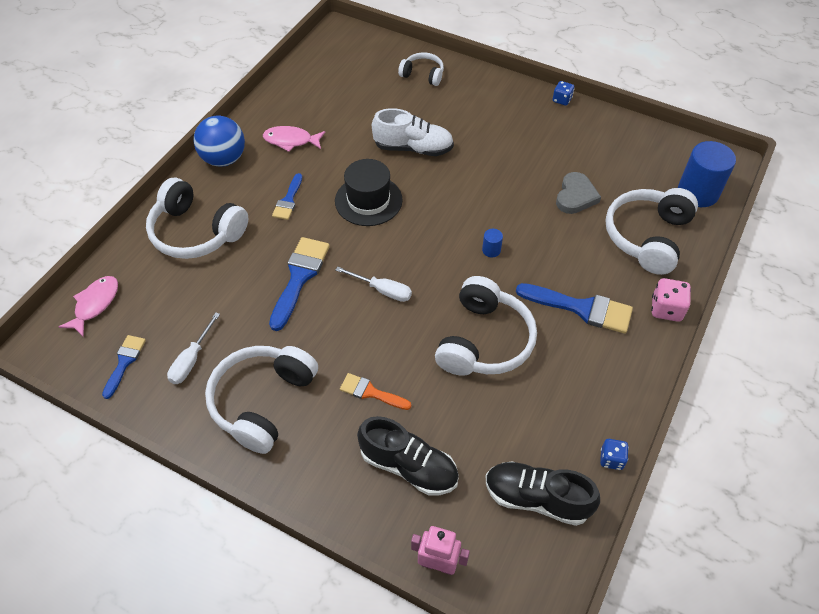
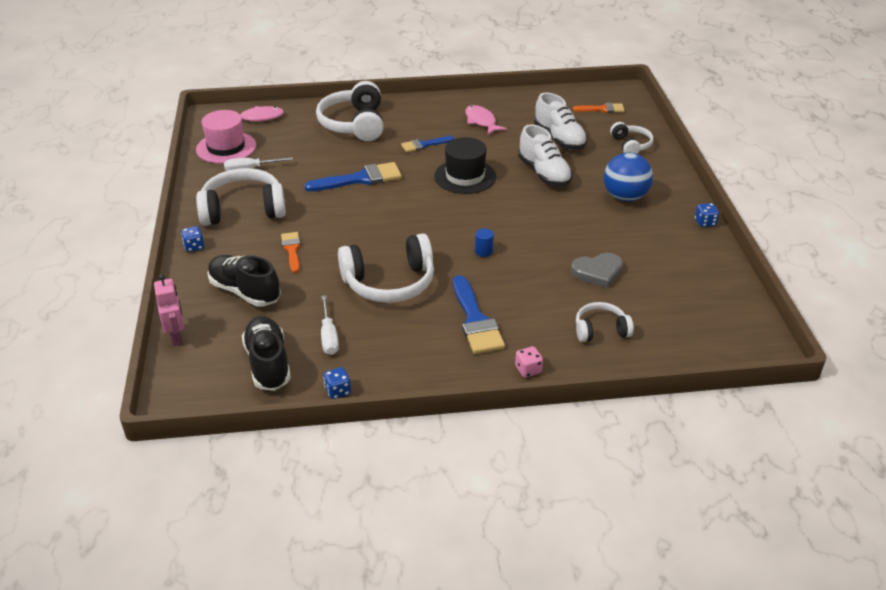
camera: 55 degrees right, 15 degrees down
(124, 362) = (226, 147): blue brush -> pink hat
(224, 159) = (430, 105): blue ball -> blue ball (625, 197)
(291, 479) = (194, 247): none -> blue dice
(353, 58) = (602, 109): none -> orange brush
(371, 109) = (559, 139): none -> white shoe
(382, 290) = (387, 217): white screwdriver -> white screwdriver (329, 336)
(408, 466) = (245, 291): black shoe -> black shoe turned 135 degrees clockwise
(647, 237) = (600, 330): white headphones -> white headphones, size x0.55
(666, 309) = (528, 370): pink dice -> pink dice, size x0.66
(697, 192) = (697, 342): blue cylinder -> none

